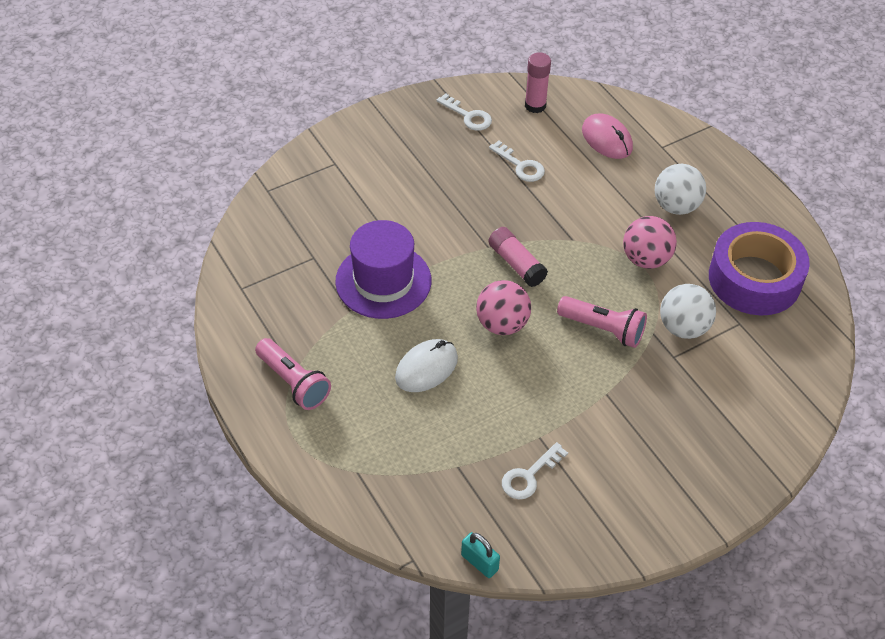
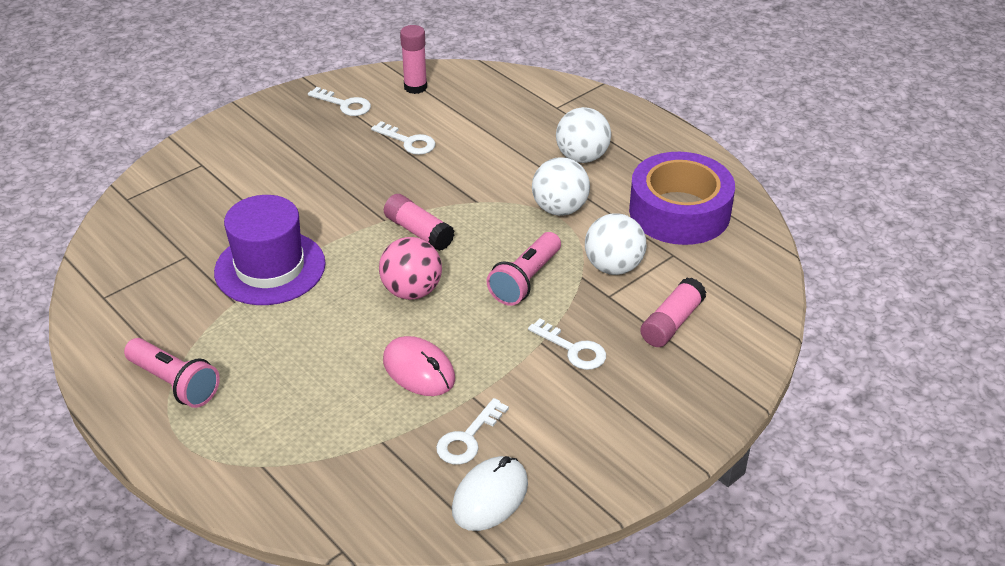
camera: 10 degrees left, 10 degrees down
(426, 368) = (331, 346): white mouse -> white mouse (490, 497)
(479, 562) = (424, 540): turquoise padlock -> none
(603, 329) = (525, 280): pink flashlight -> pink flashlight turned 105 degrees clockwise
(607, 139) = (497, 107): pink mouse -> pink mouse (419, 370)
(633, 405) = (573, 349): none -> white key
(646, 259) = (559, 209): pink ball -> white ball
(724, 393) = (672, 323): none -> pink glue stick

